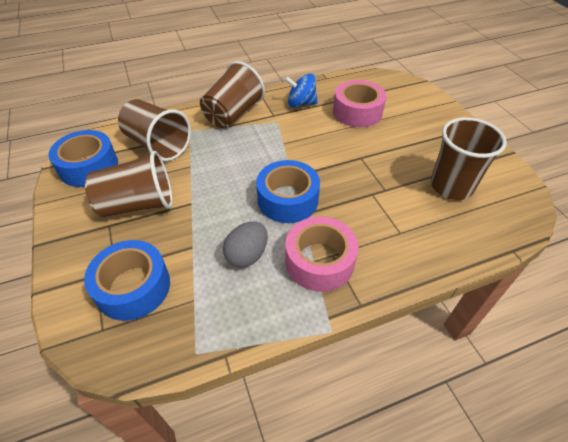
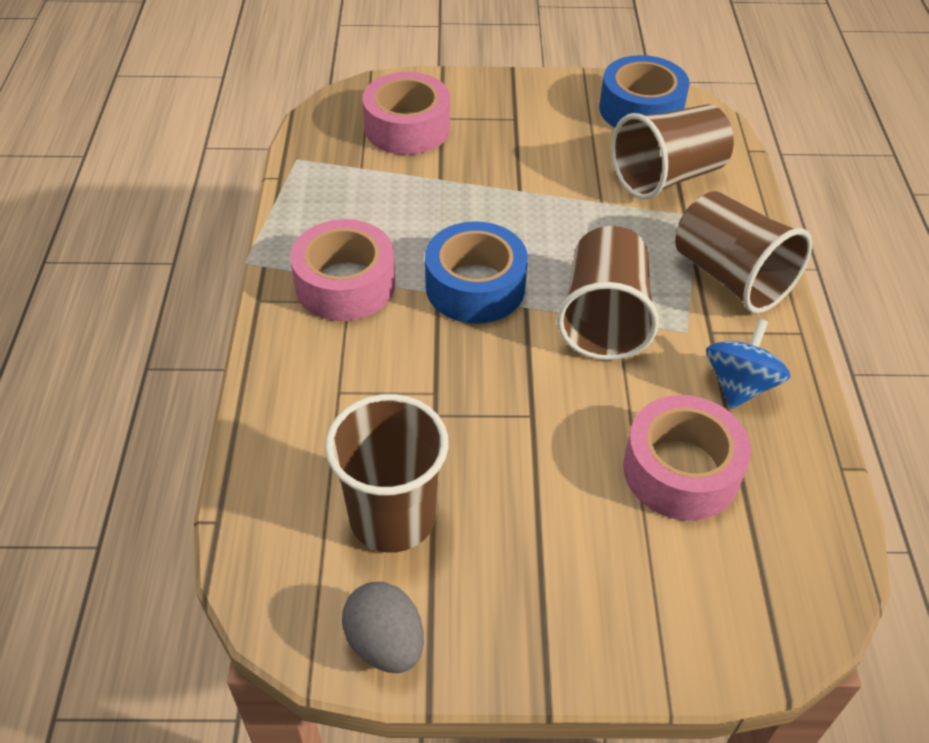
camera: 110 degrees right, 0 degrees up
(133, 287) = (407, 128): blue tape -> pink tape
(138, 204) = (540, 144): brown cup -> brown cup (604, 318)
(247, 255) = (397, 221): grey egg -> grey egg (385, 643)

